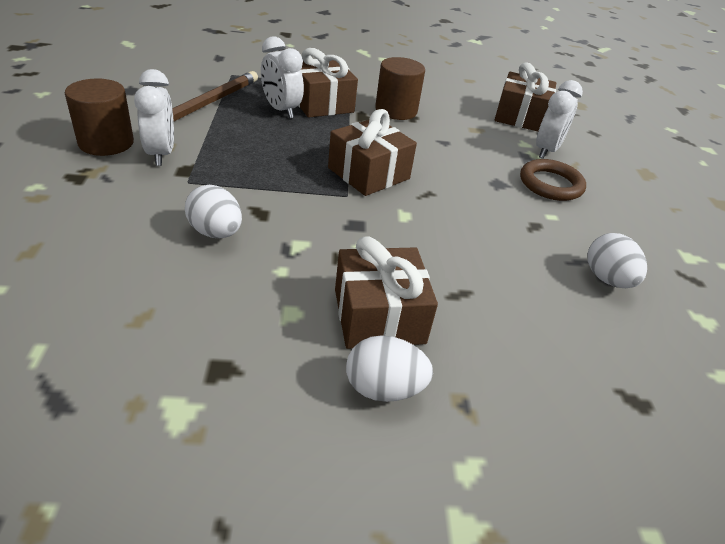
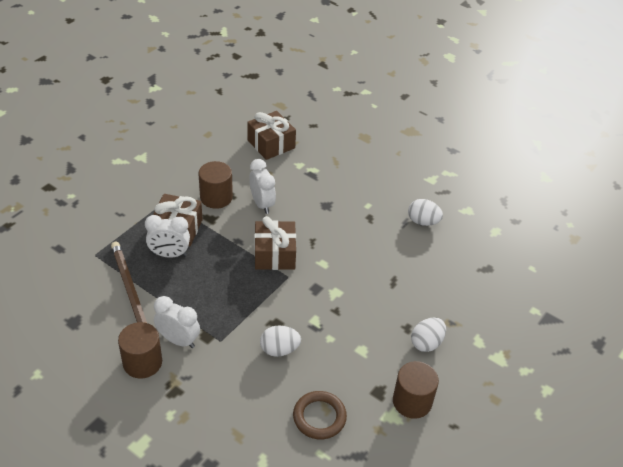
camera: 50 degrees left, 5 degrees up
(234, 426) = (412, 401): none -> brown cylinder
(379, 316) = (386, 319): brown gift -> none
(546, 150) = (313, 161): white clock -> white clock (262, 204)
(550, 184) = (343, 184): brown ring -> brown ring (319, 417)

